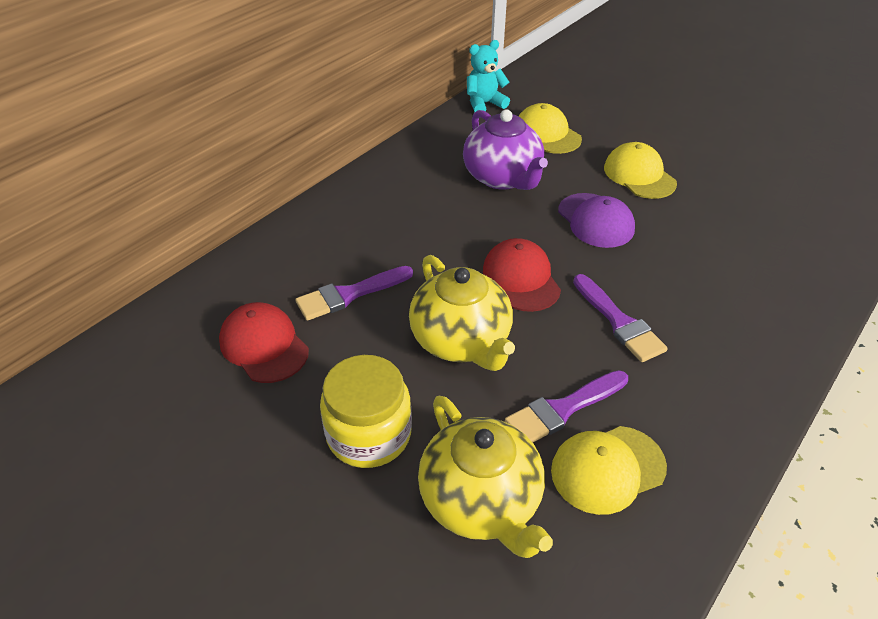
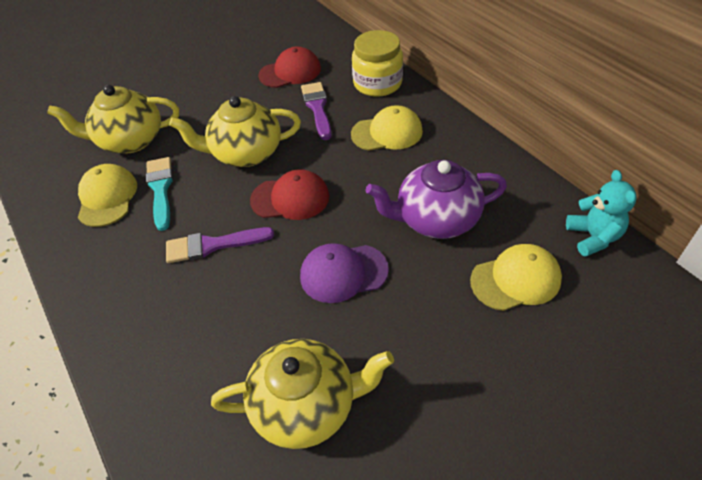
camera: 110 degrees right, 5 degrees up
(369, 434) = (200, 106): yellow jar -> yellow jar (377, 83)
(563, 409) = (160, 189): purple brush -> turquoise brush
(639, 175) = (409, 343): yellow cap -> yellow cap (387, 133)
(728, 215) = (306, 406): none -> yellow teapot

